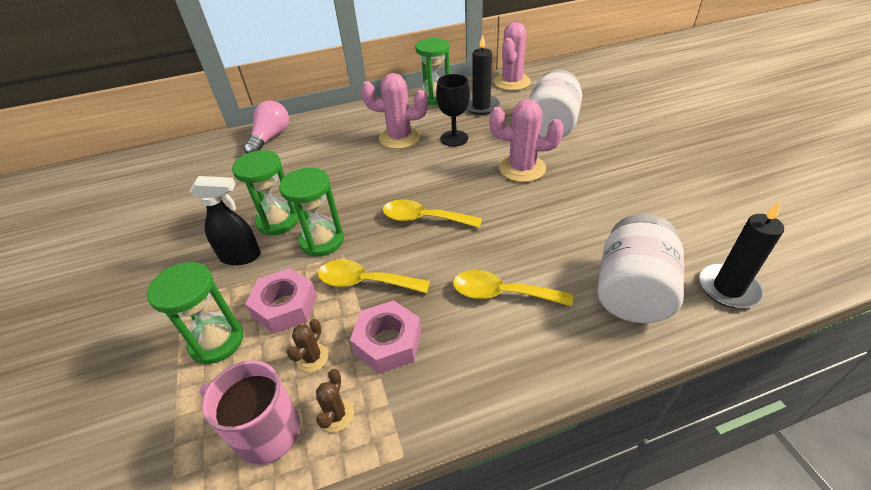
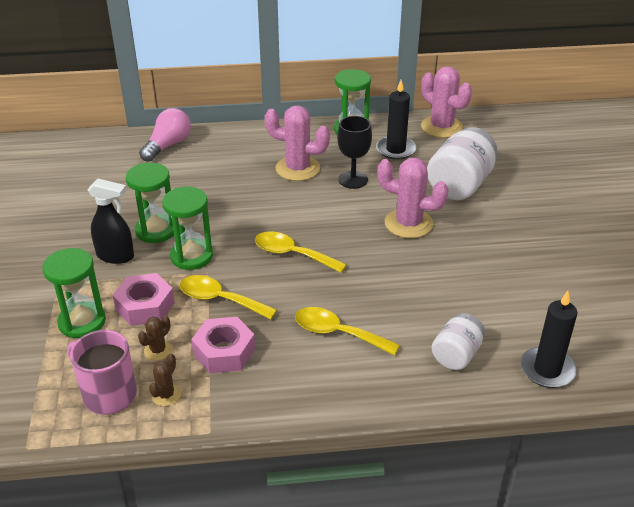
camera: 10 degrees right, 5 degrees down
(512, 82) = (441, 127): pink cactus -> pink cactus turned 75 degrees counterclockwise
(632, 291) = (456, 355): white jar -> white jar, size x0.59

